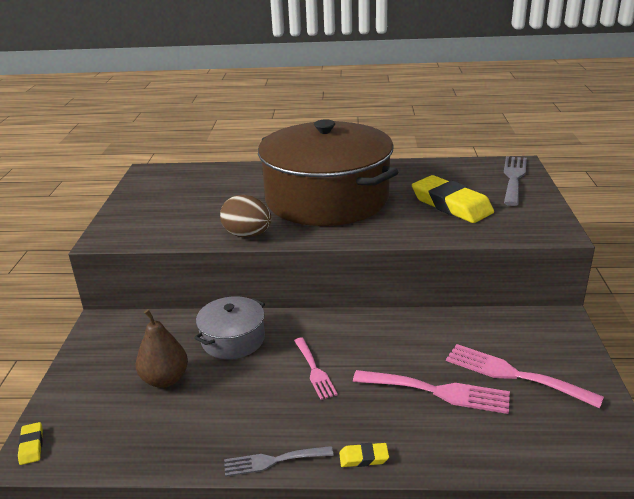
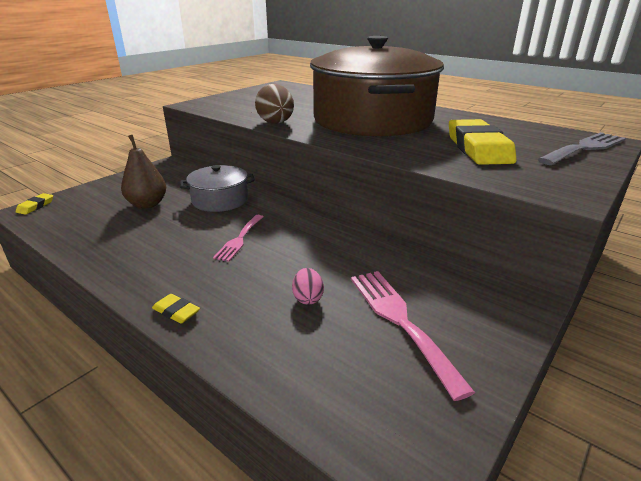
camera: 35 degrees right, 0 degrees up
(273, 461) = (121, 279): grey fork -> none
(438, 392) = (308, 298): pink fork -> pink egg

